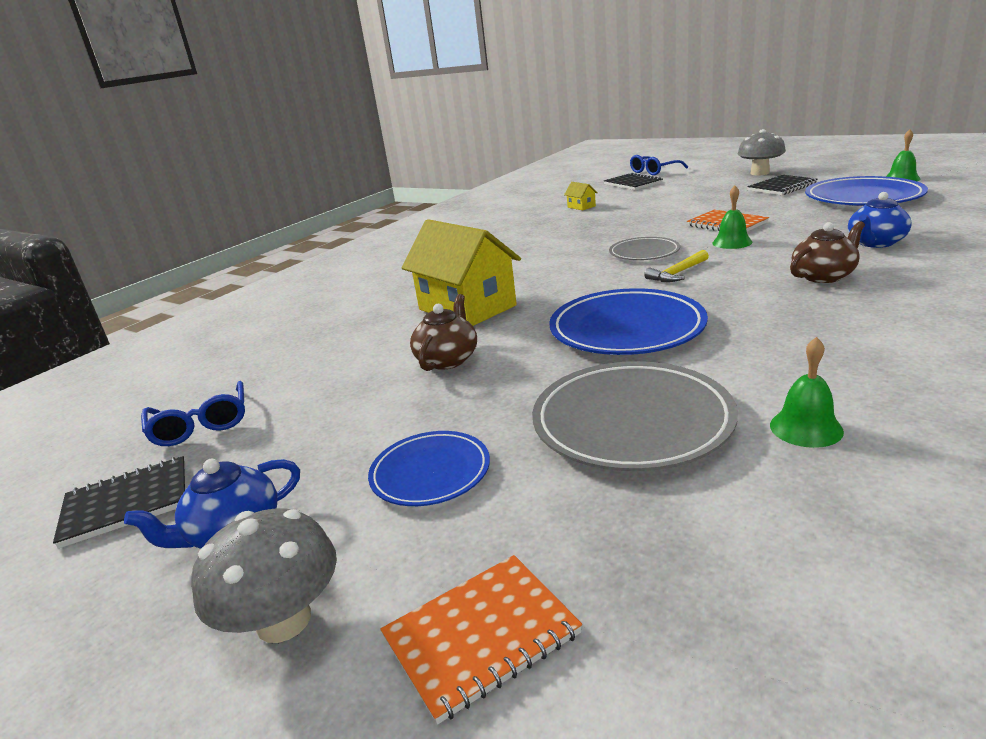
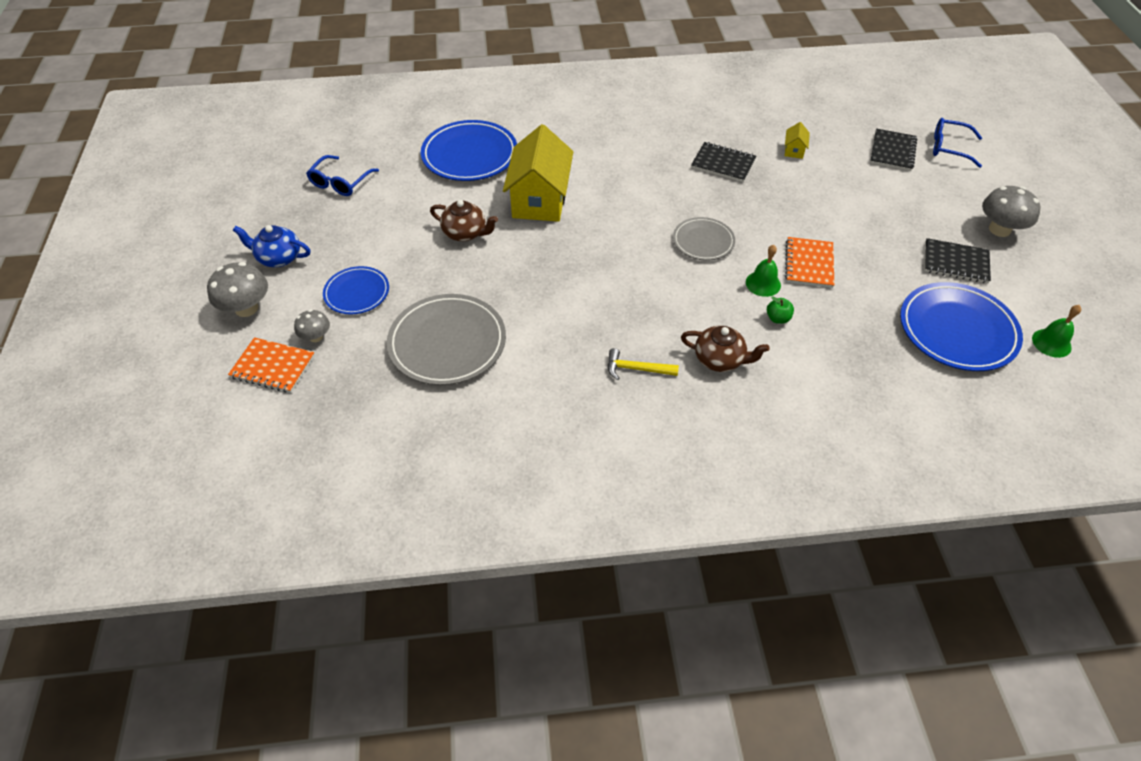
camera: 45 degrees right, 25 degrees up
(127, 503) = (273, 208): black notebook -> black notebook (723, 164)
(447, 359) = (465, 233): brown teapot -> brown teapot turned 45 degrees clockwise
(470, 548) = (316, 337): none -> grey mushroom
(626, 329) = (558, 292): blue plate -> blue plate (470, 155)
(677, 273) = (672, 278): yellow hammer -> yellow hammer (636, 369)
(786, 245) = (778, 318): none -> green apple
(806, 428) = (484, 412): green bell -> none
(875, 243) = (820, 370): blue teapot -> none

